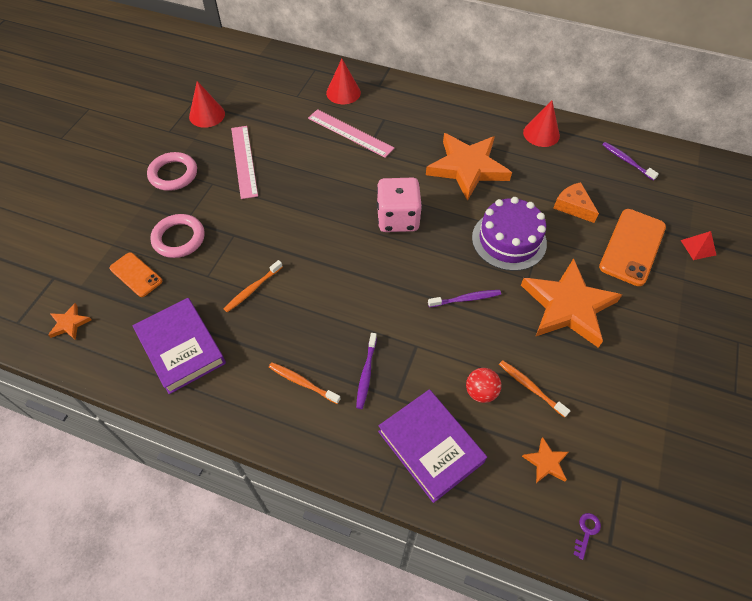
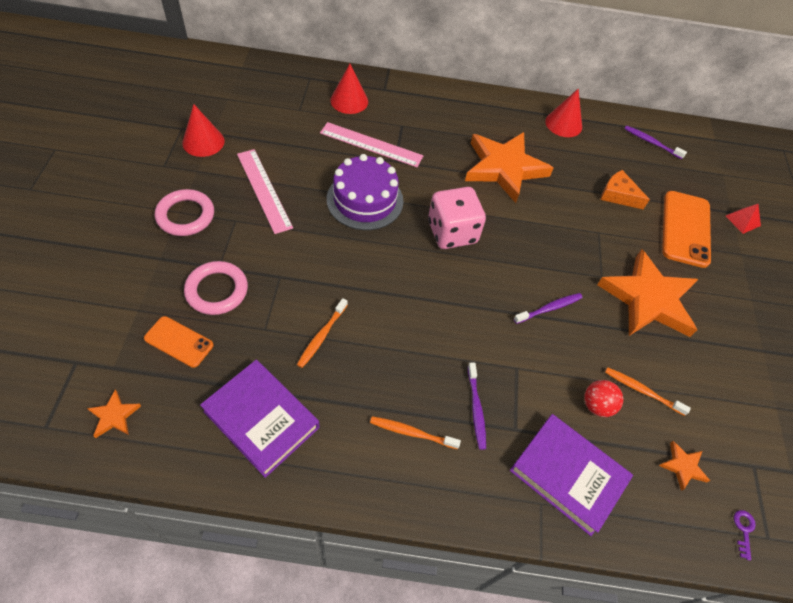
camera: 20 degrees left, 0 degrees up
(509, 240) = (570, 239): purple cake -> purple cake (365, 200)

